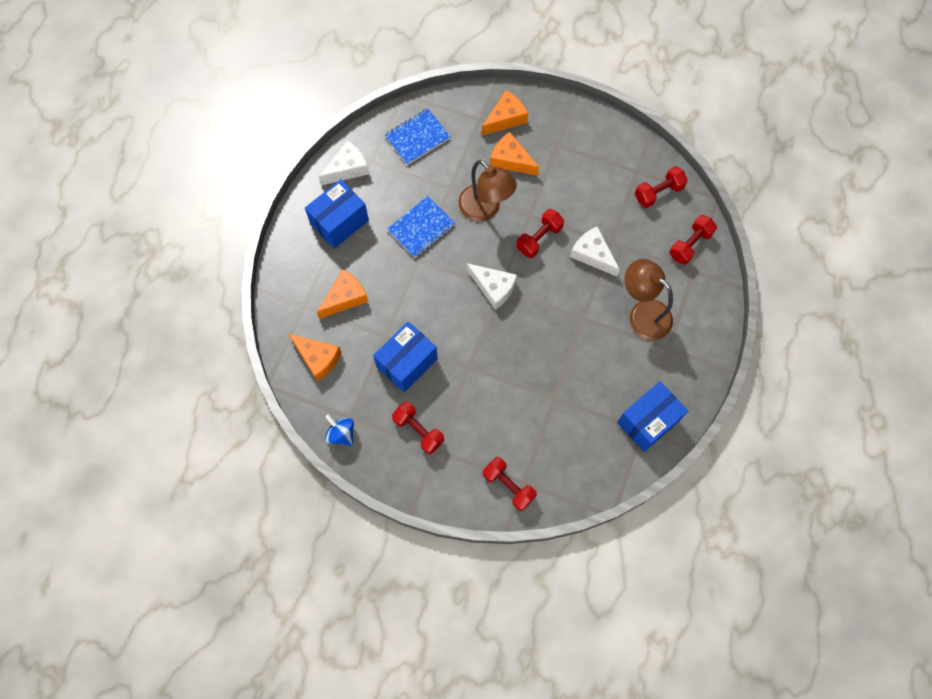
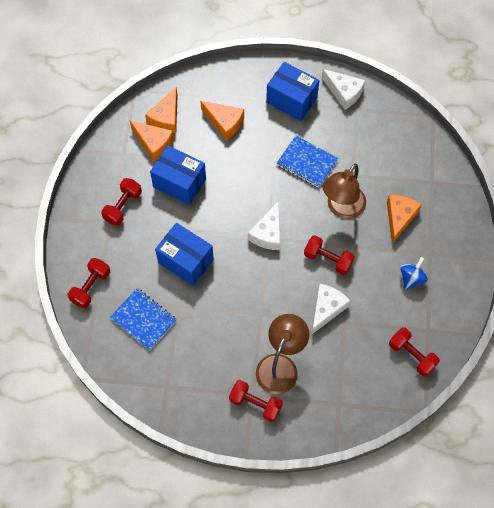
camera: 75 degrees right, 5 degrees down
(341, 434) = (107, 151): blue spinning top -> blue spinning top (411, 278)
(417, 137) = (394, 137): blue notebook -> blue notebook (143, 319)
(505, 118) = (441, 203): orange cheese -> orange cheese (154, 143)
(648, 421) = (176, 391): blue box -> blue box (185, 261)
(690, 245) = (365, 395): red dumbbell -> red dumbbell (255, 403)

